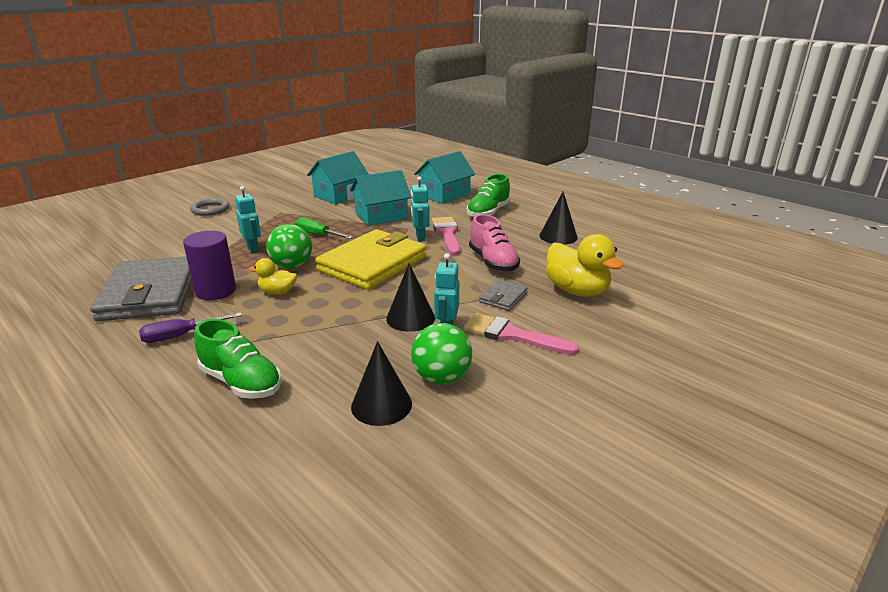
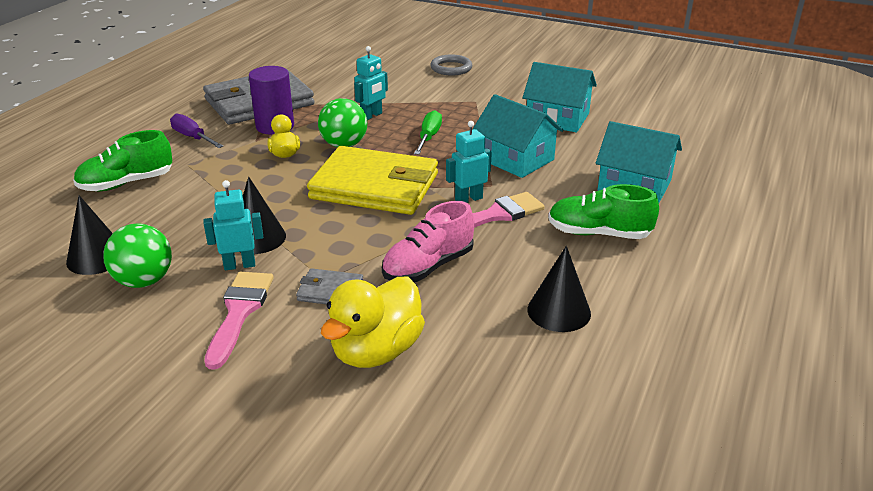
camera: 70 degrees right, 5 degrees up
(241, 382) = (126, 183): green shoe -> green shoe turned 45 degrees clockwise

